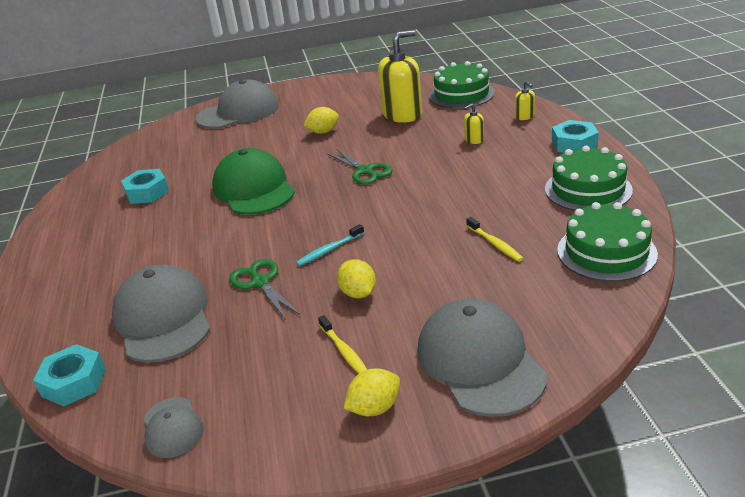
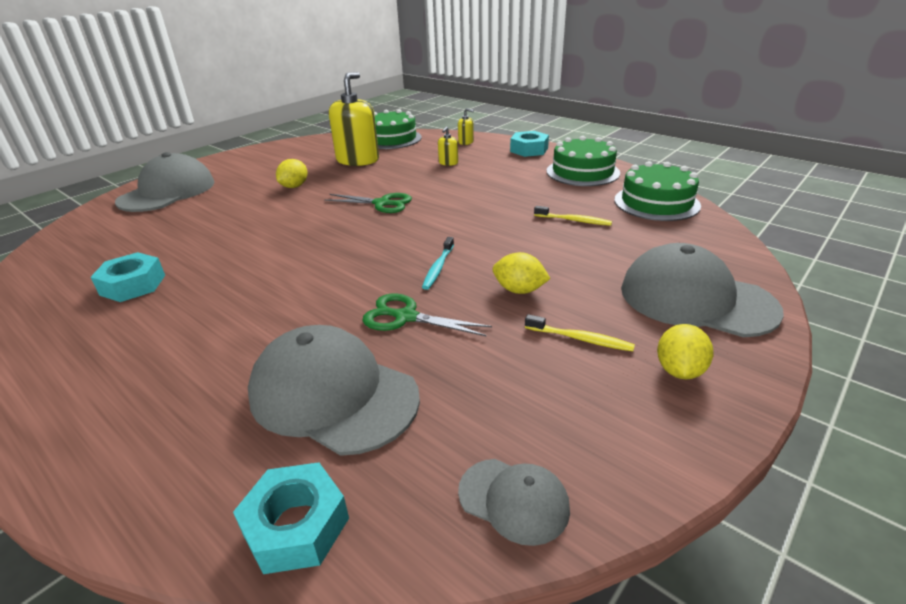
camera: 40 degrees left, 0 degrees up
(254, 189) = (279, 245): green cap -> none

